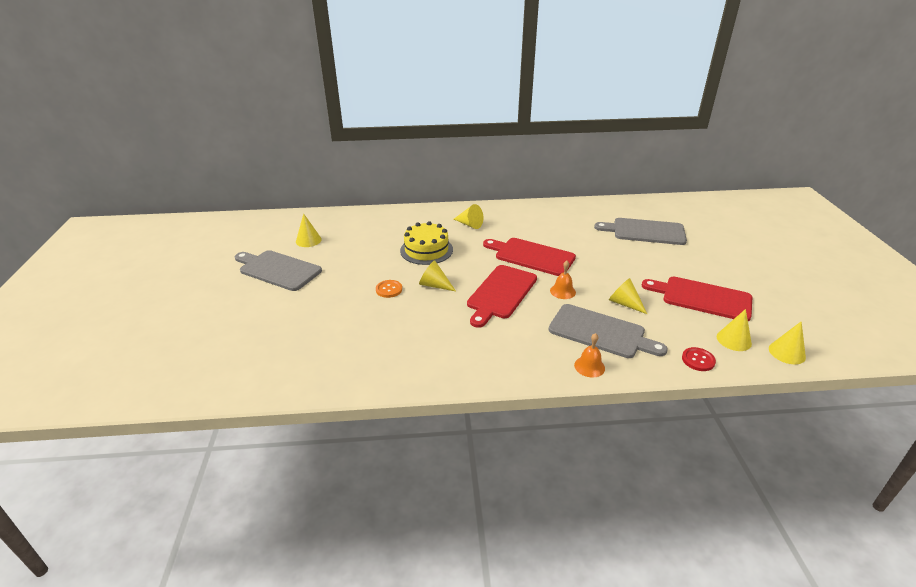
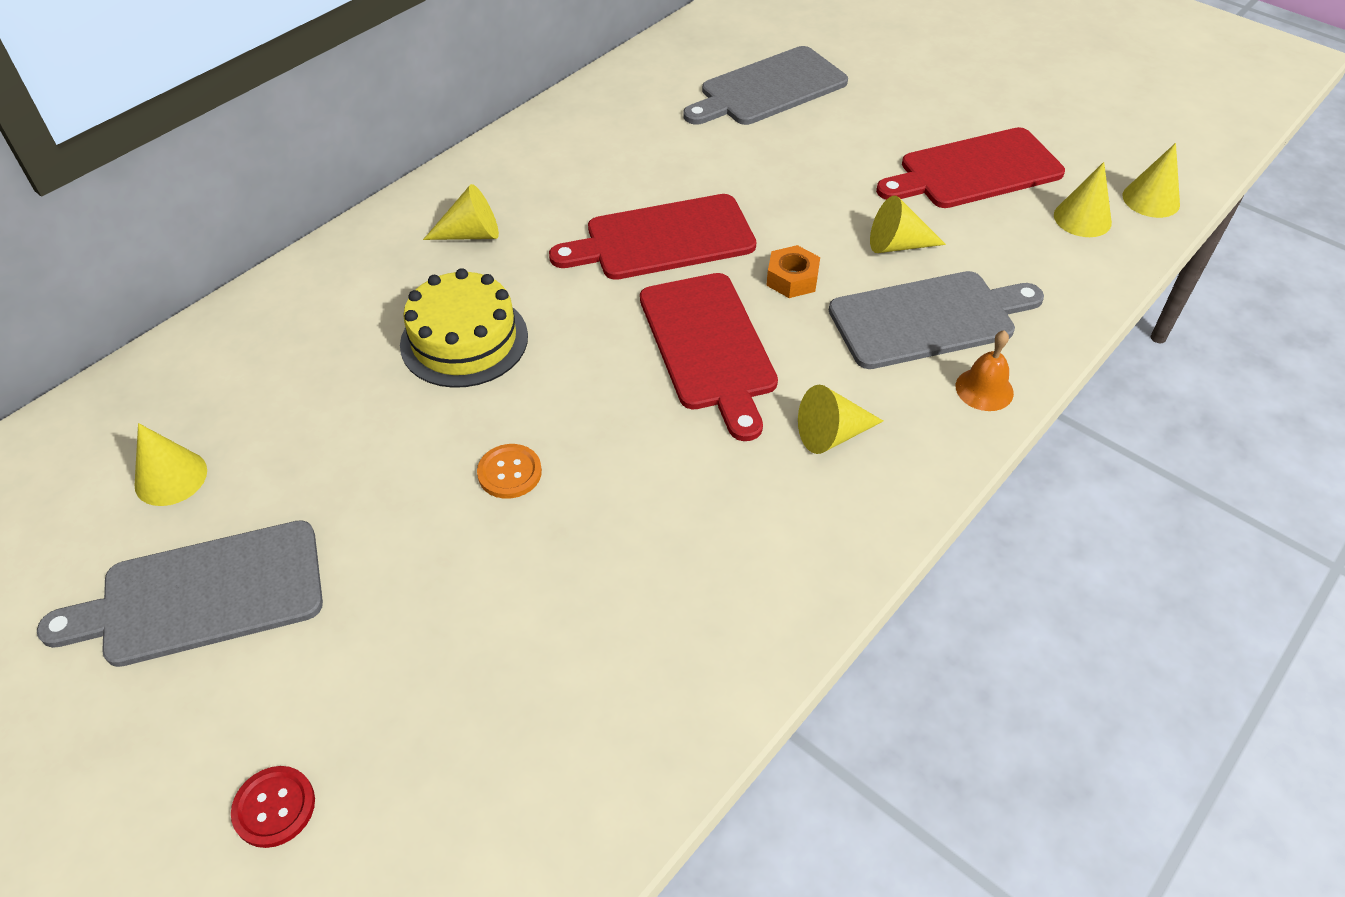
camera: 45 degrees left, 15 degrees up
(434, 285) = (580, 405): yellow cone -> yellow cone (832, 434)
(562, 291) = (792, 279): orange bell -> orange nut
(698, 360) = (1084, 280): red button -> red button (274, 807)

